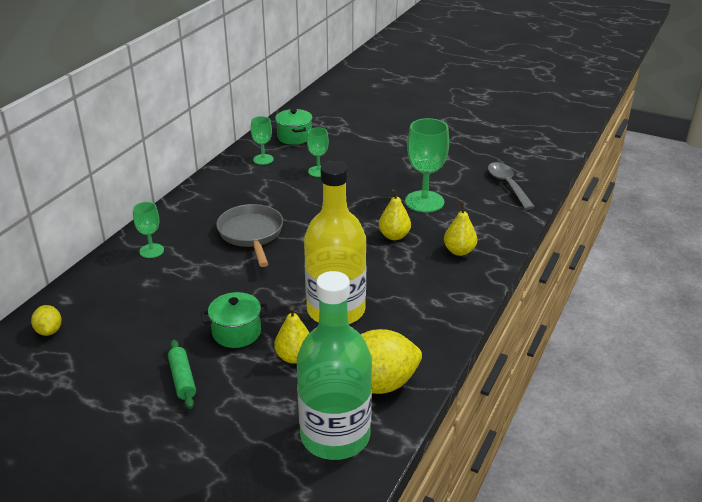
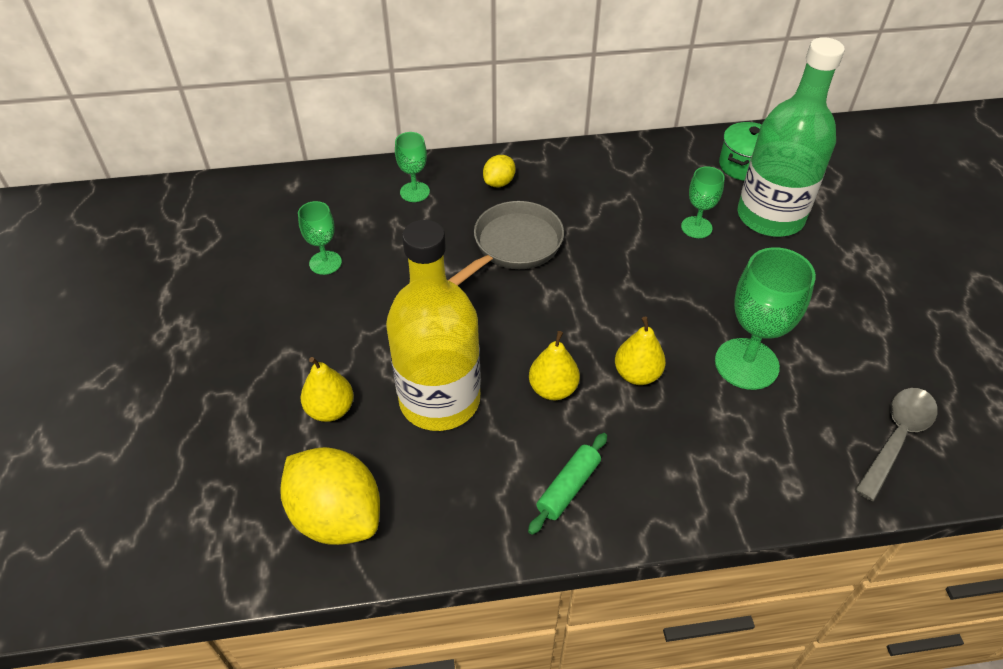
camera: 55 degrees right, 15 degrees up
(49, 331) = (241, 205): yellow lemon -> yellow lemon (499, 183)
(182, 379) = (235, 339): green rolling pin -> green rolling pin (568, 487)
(236, 332) = (336, 336): green pot -> none
(263, 159) = (666, 169): green goblet -> green goblet (325, 263)
(335, 436) = (225, 522): green bottle -> green bottle (770, 217)
(459, 251) = (672, 462): yellow pear -> yellow pear (553, 389)

